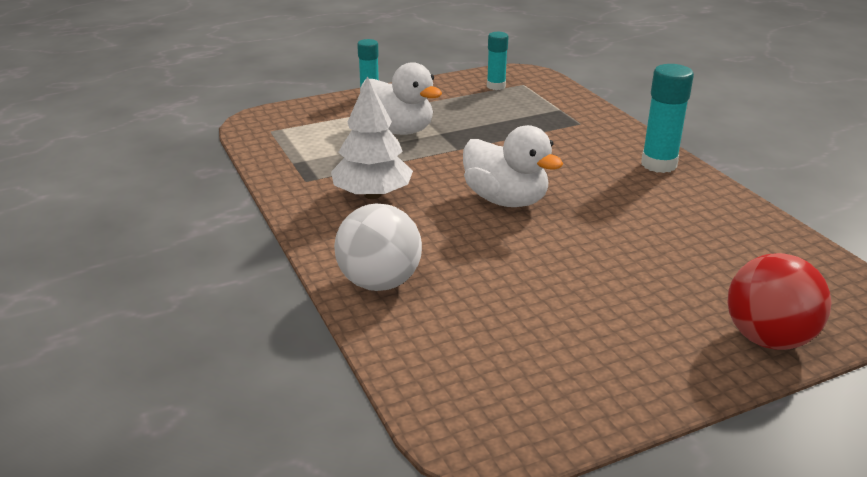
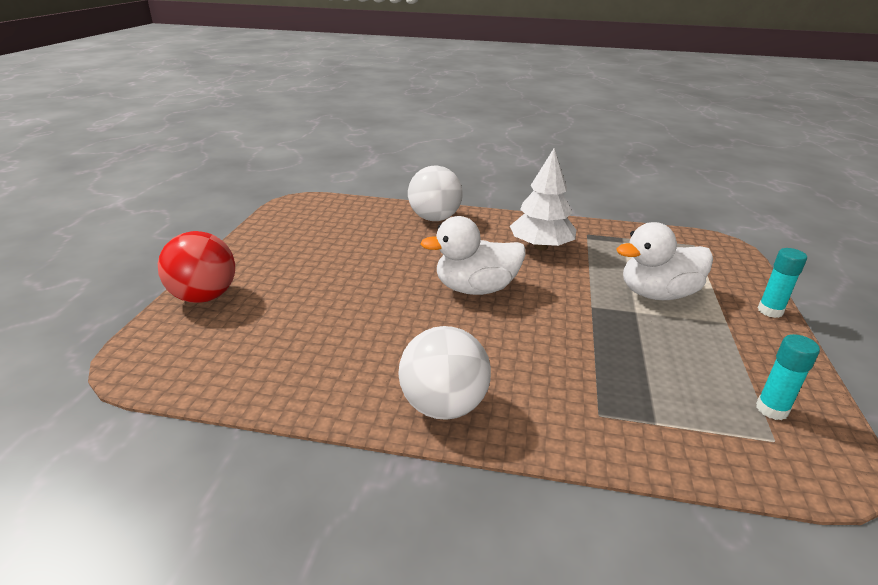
camera: 125 degrees right, 0 degrees up
(659, 164) = (443, 406): turquoise glue stick -> white ball

